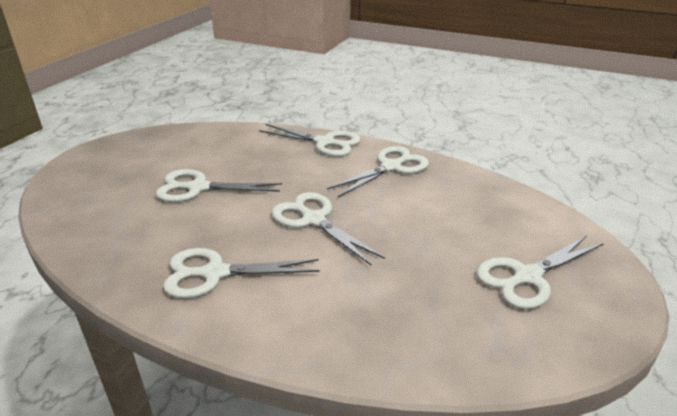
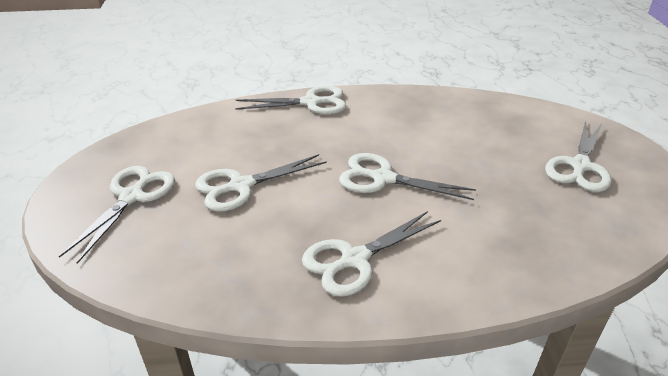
camera: 30 degrees left, 5 degrees up
(391, 167) = (393, 109): white scissors -> white scissors (132, 197)

